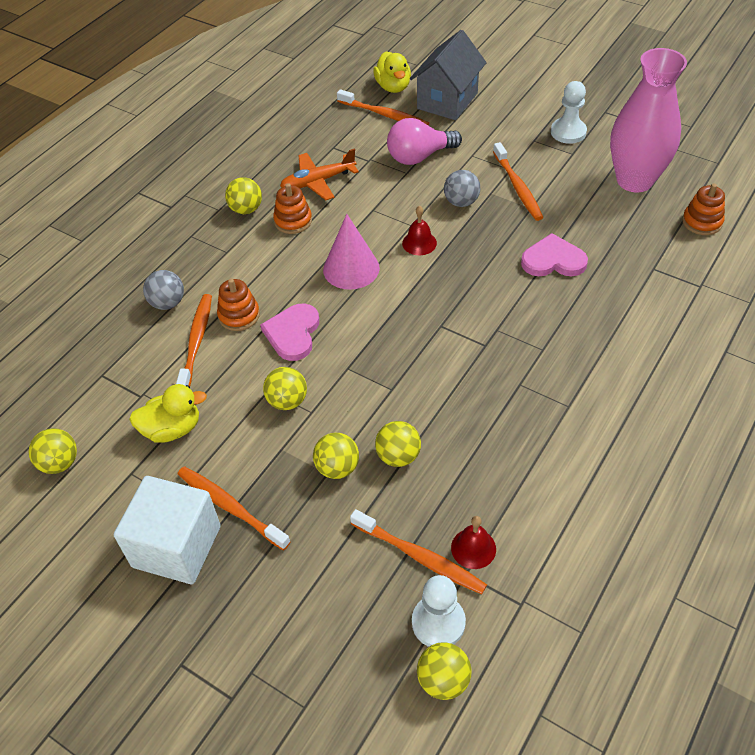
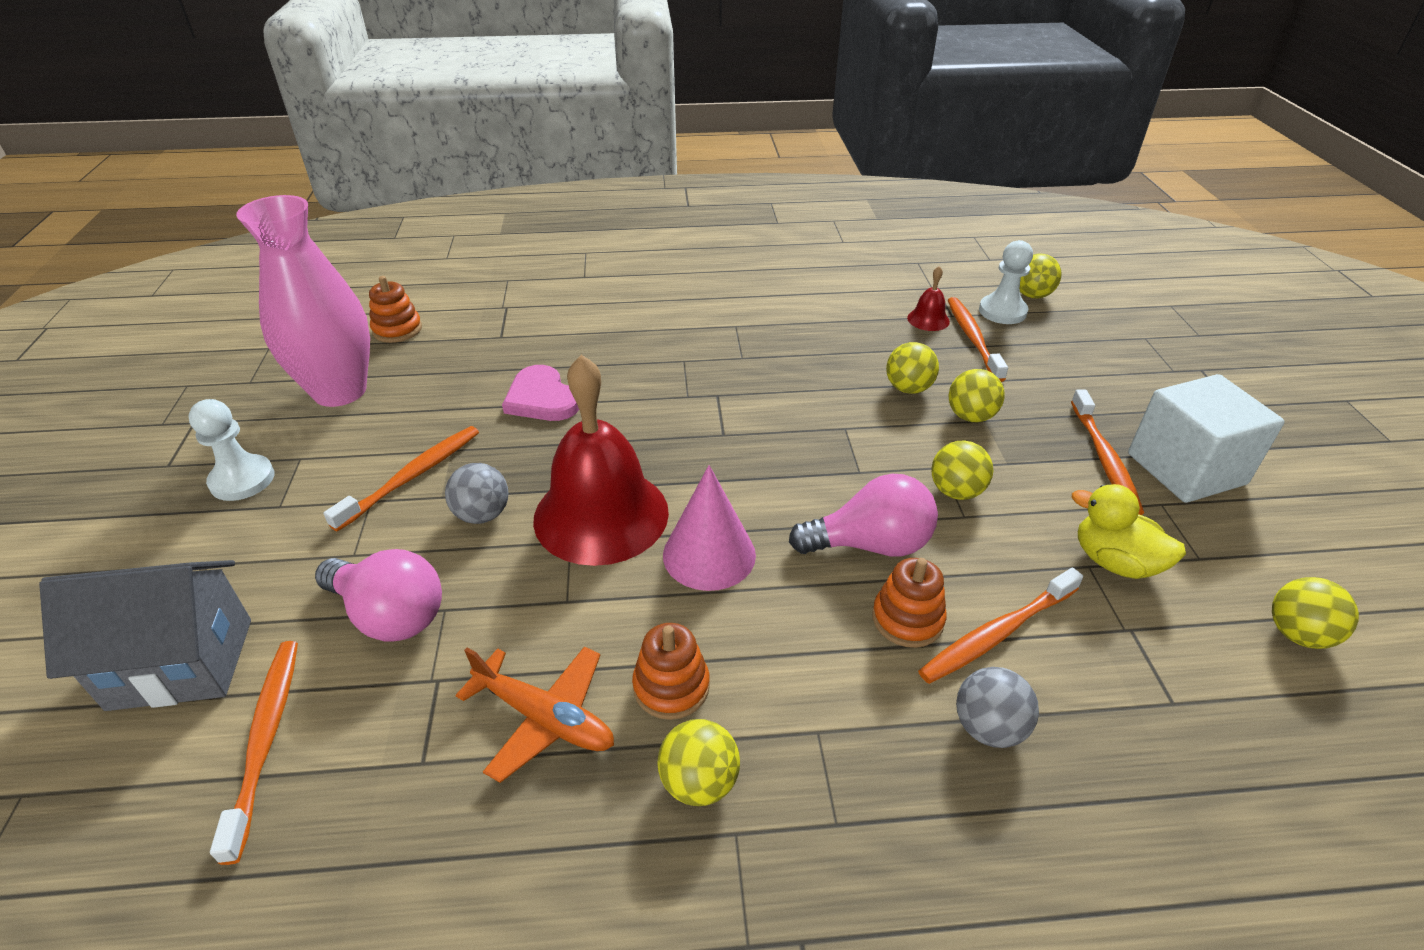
camera: 130 degrees left, 10 degrees down
(293, 333) = (870, 544): pink heart -> pink light bulb
(393, 87) = (141, 786): yellow duck -> none
(419, 243) = (601, 515): red bell -> red bell, size x2.43

